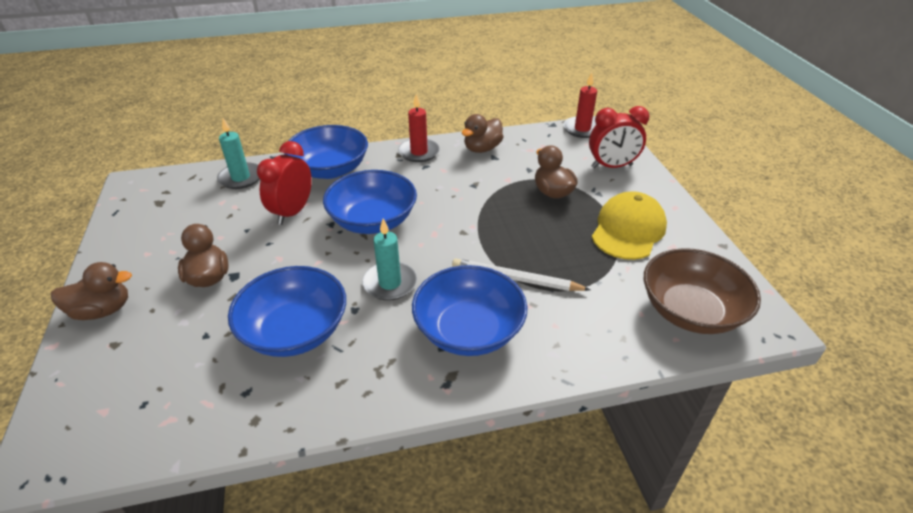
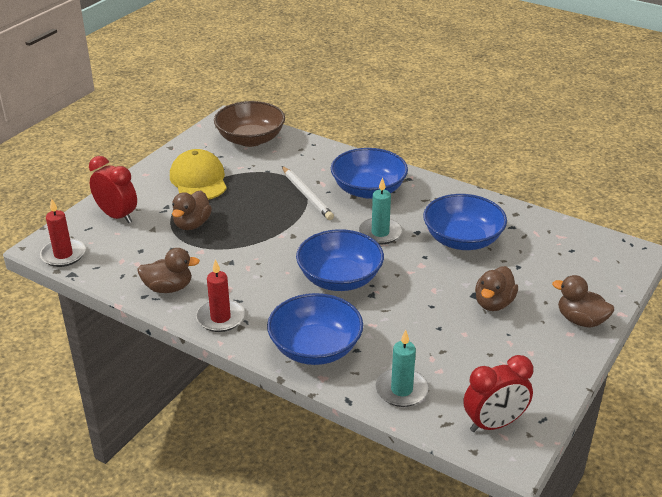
camera: 135 degrees left, 5 degrees down
(292, 212) = (390, 322): red clock -> red clock (494, 424)
(628, 230) = (198, 180): yellow cap -> yellow cap turned 90 degrees clockwise

